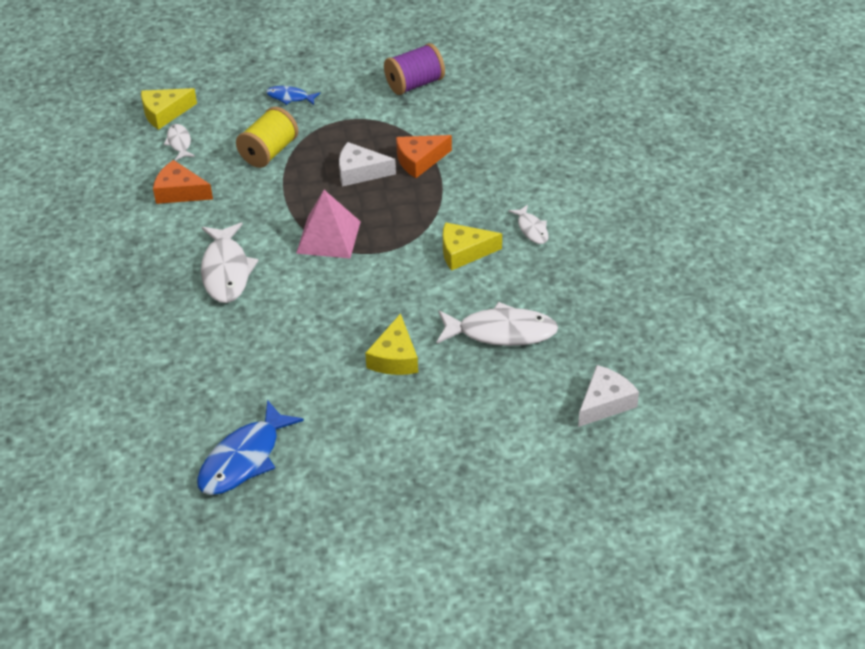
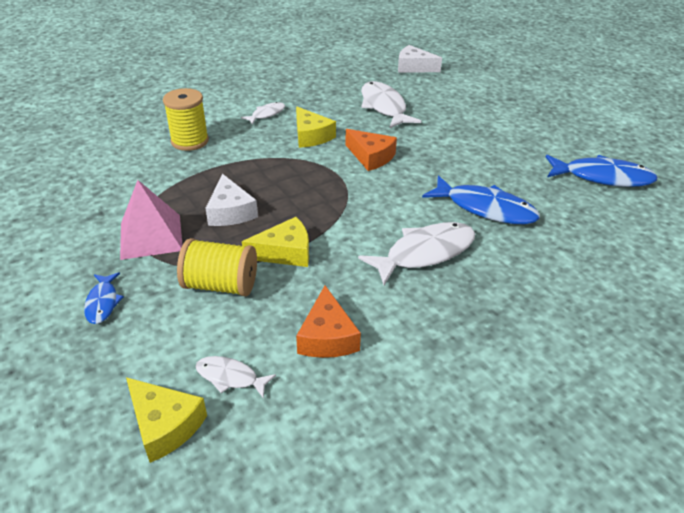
camera: 115 degrees left, 5 degrees down
(179, 143) = (230, 377): white fish -> white fish turned 60 degrees clockwise
(257, 336) = (485, 208): none -> blue fish
(328, 237) = (335, 205): pink pyramid -> pink pyramid (151, 236)
(395, 357) = (445, 140): yellow cheese -> yellow cheese (285, 252)
(415, 84) = (63, 214): purple spool -> none
(419, 160) = (198, 182): orange cheese -> orange cheese (371, 157)
(499, 165) = (190, 141): none -> yellow spool

